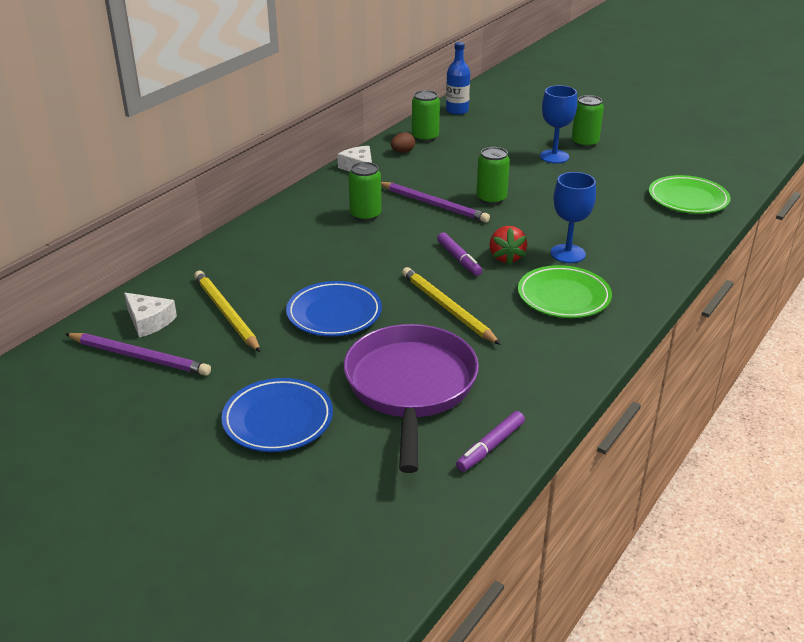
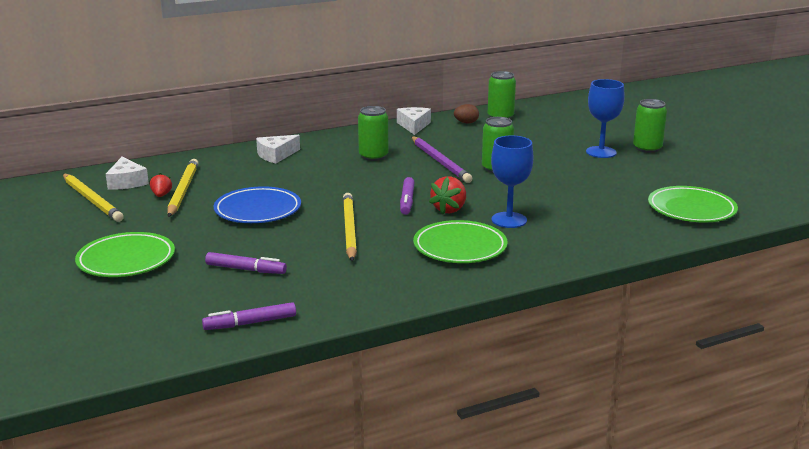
camera: 30 degrees right, 10 degrees down
(139, 357) = (92, 200): purple pencil -> yellow pencil
(210, 326) = (161, 195): none -> red strawberry
(268, 240) = (276, 155): none -> white cheese
(278, 420) = (126, 260): blue plate -> green plate
(410, 387) = (246, 269): purple pan -> purple marker
(457, 110) = (557, 104): blue bottle -> none

